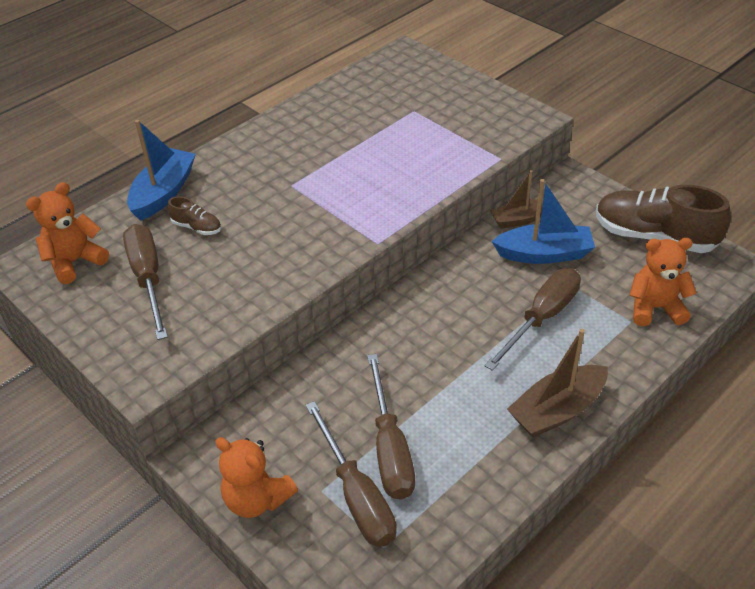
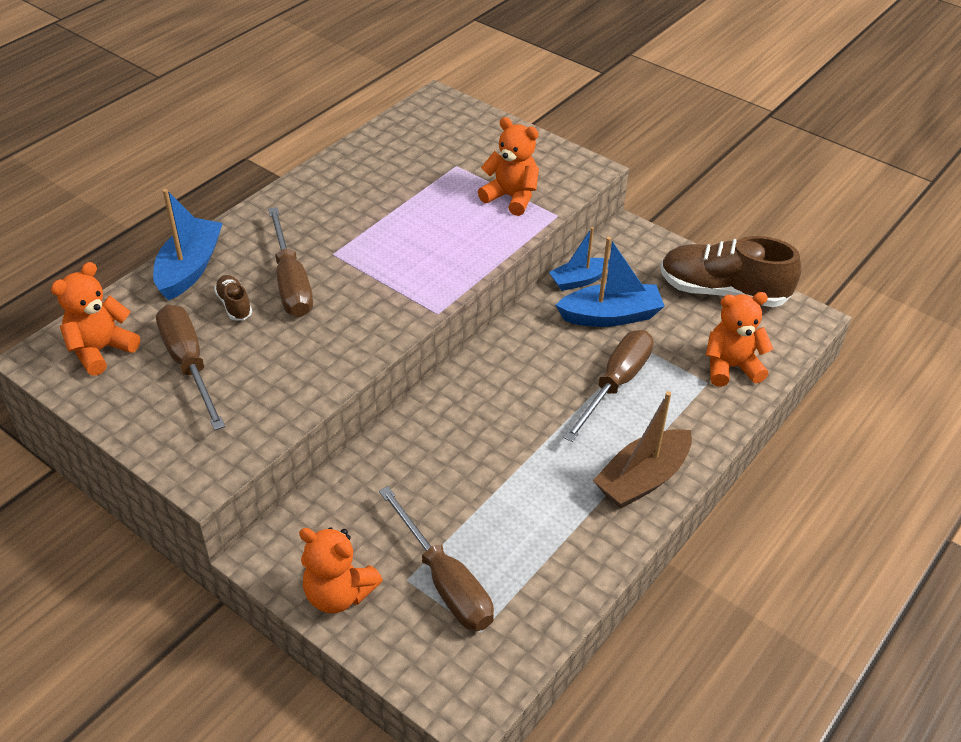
camera: 10 degrees left, 0 degrees up
(197, 227) = (234, 305): brown shoe -> brown shoe turned 135 degrees counterclockwise
(390, 448) = (473, 530): brown screwdriver -> brown screwdriver (291, 282)
(460, 141) = (511, 197): none -> orange teddy bear
(518, 219) = (579, 280): brown boat -> blue boat

